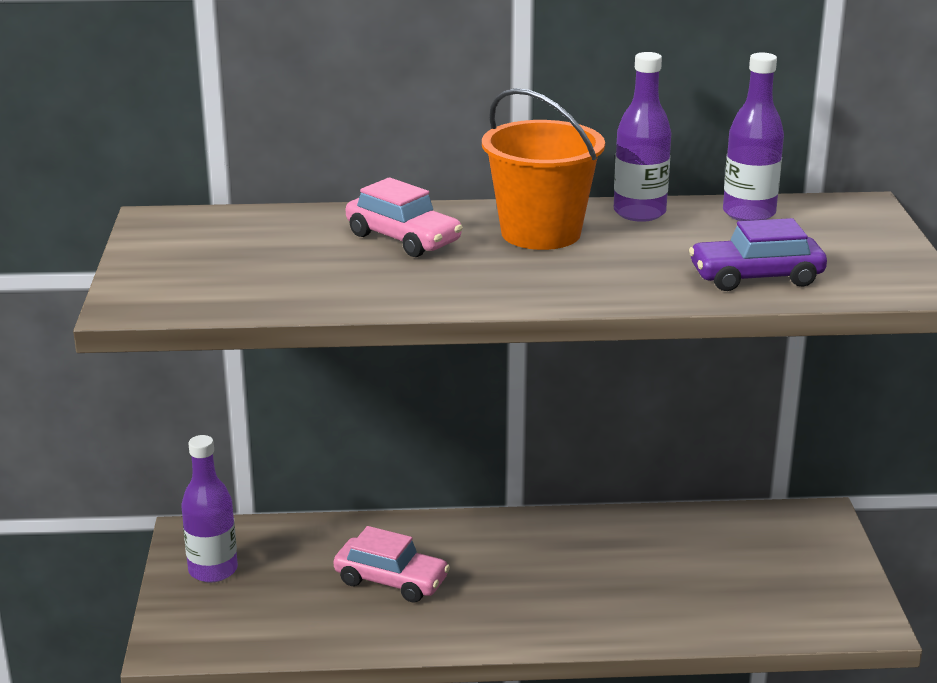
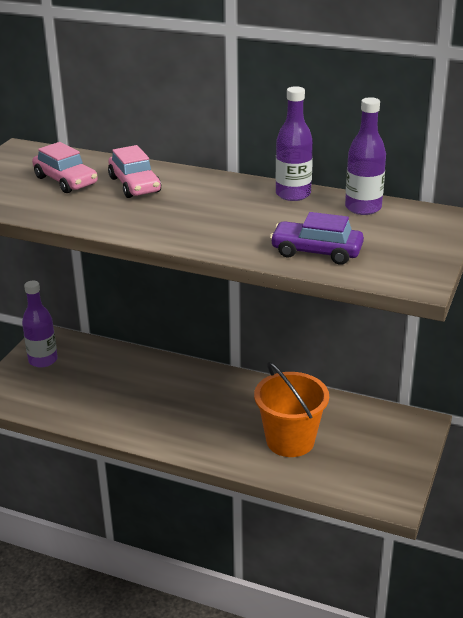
camera: 25 degrees right, 5 degrees up
(391, 581) = (130, 392): pink car -> pink car (66, 181)
(541, 233) = (217, 196): orange bucket -> orange bucket (290, 441)

